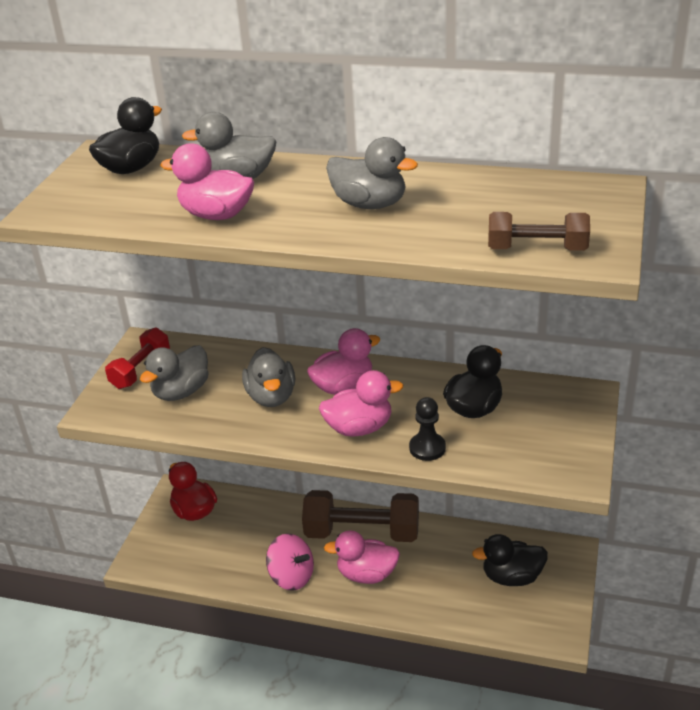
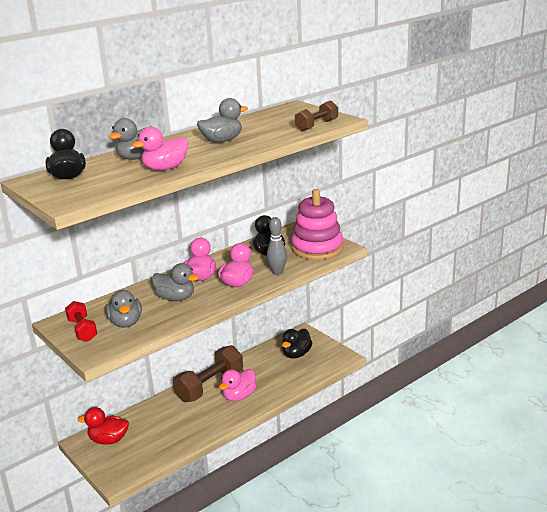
camera: 55 degrees left, 10 degrees down
(292, 576) = (207, 422): pink spinning top -> none
(427, 448) = (277, 272): black pawn -> grey bowling pin
(543, 449) = (317, 248): none -> pink stacking toy

